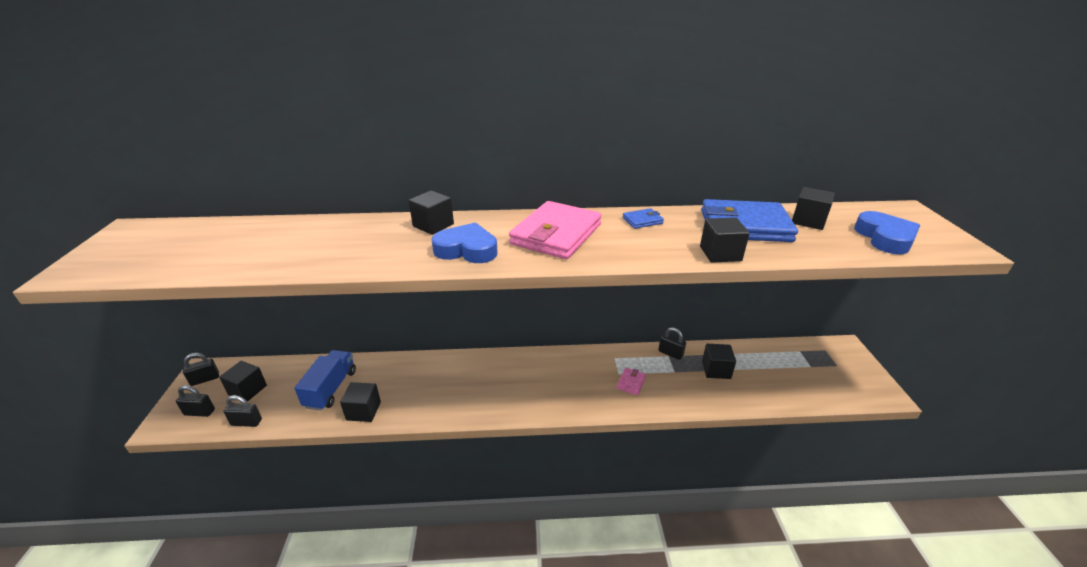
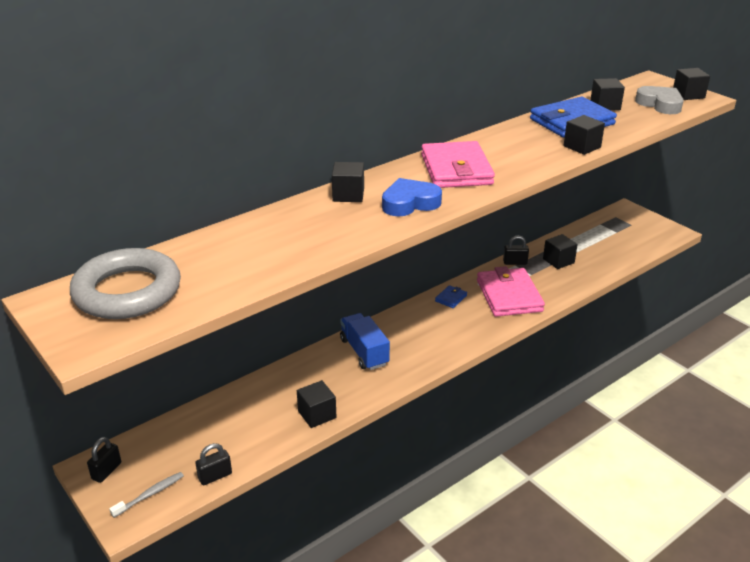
camera: 35 degrees left, 0 degrees up
(171, 242) = (127, 292): none -> grey ring
(199, 412) = (150, 494): black padlock -> grey toothbrush
(247, 390) = (172, 455): black cube -> black cube (688, 95)
(331, 389) = (260, 414): blue truck -> blue truck (364, 352)
(631, 383) = (509, 296): pink wallet -> pink wallet, size x2.36
(642, 220) = (500, 139): blue wallet -> blue wallet (451, 298)
(885, 238) = (660, 104): blue heart -> grey heart

